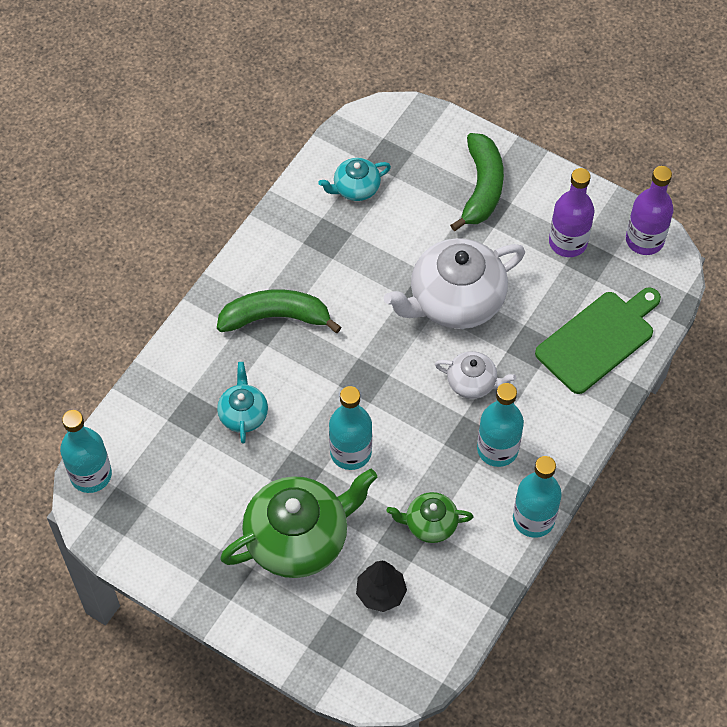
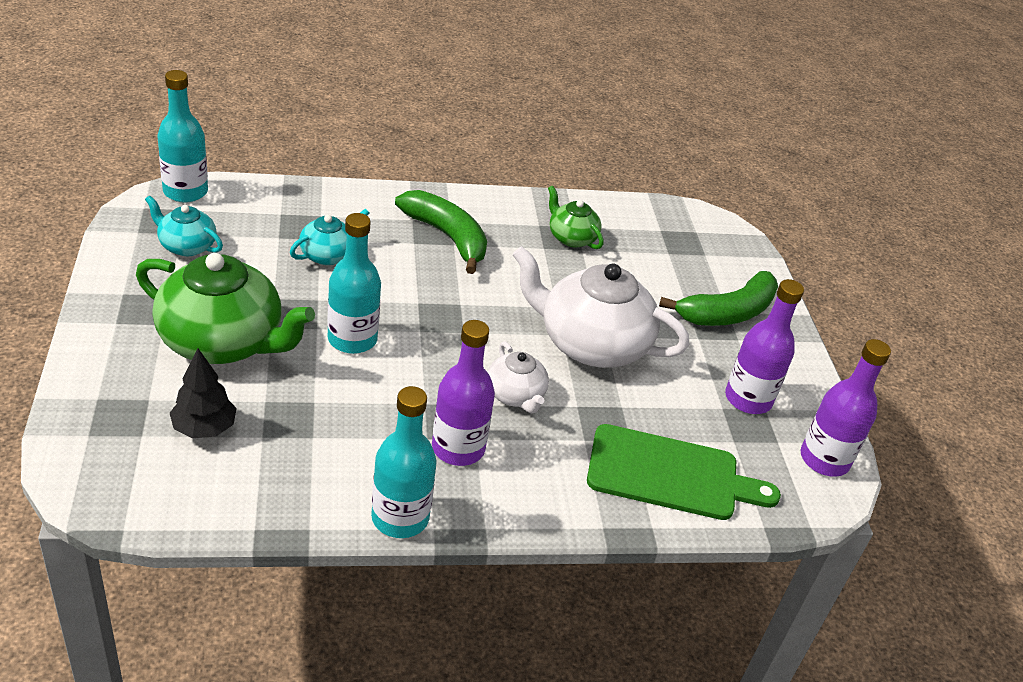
camera: 45 degrees right, 20 degrees down
(355, 188) = (628, 234): turquoise teapot -> turquoise teapot (186, 246)
(430, 524) = (320, 432): green teapot -> green teapot (571, 237)
(497, 449) = (458, 448): turquoise bottle -> purple bottle

